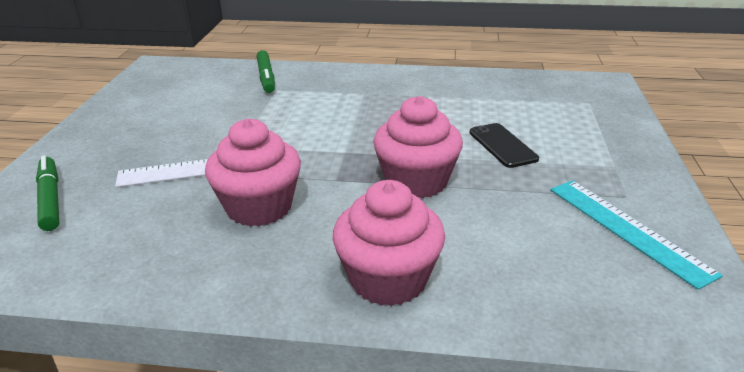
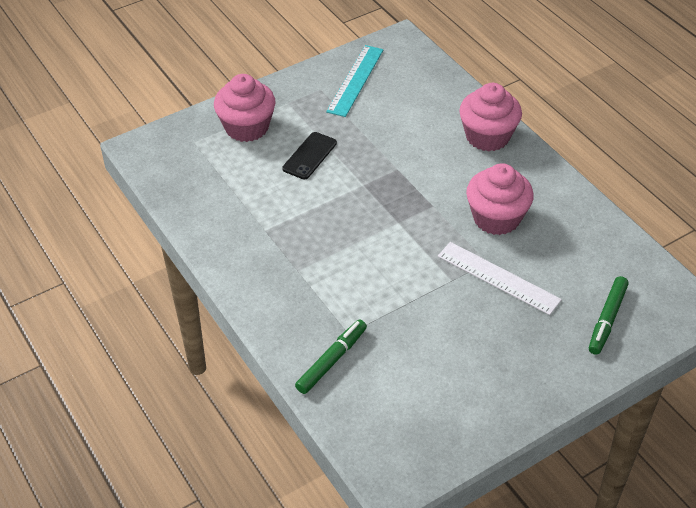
camera: 130 degrees left, 15 degrees up
(416, 181) = (395, 171): pink cupcake -> pink cupcake (247, 127)

